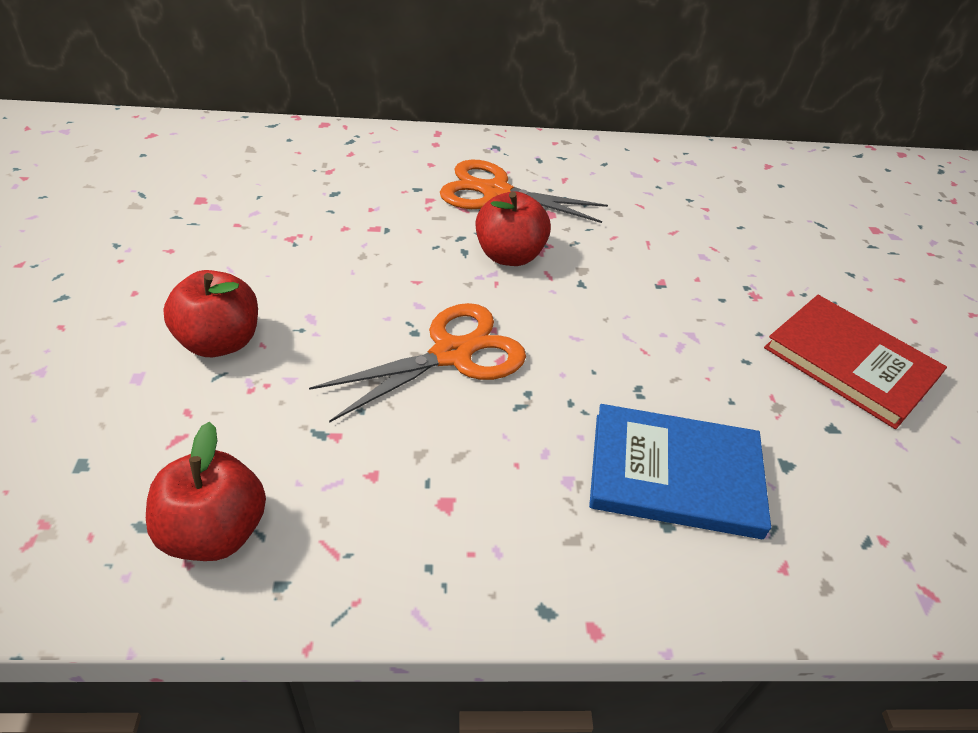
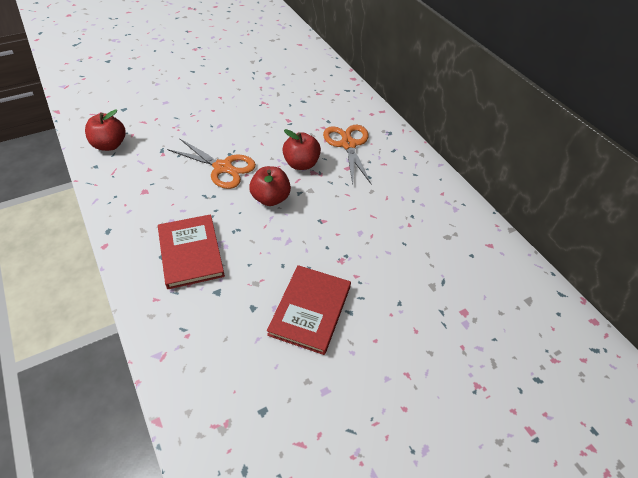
camera: 65 degrees right, 5 degrees up
(220, 342) = (192, 111): red apple -> red apple (271, 198)
(675, 474) = (190, 253): blue book -> red book

